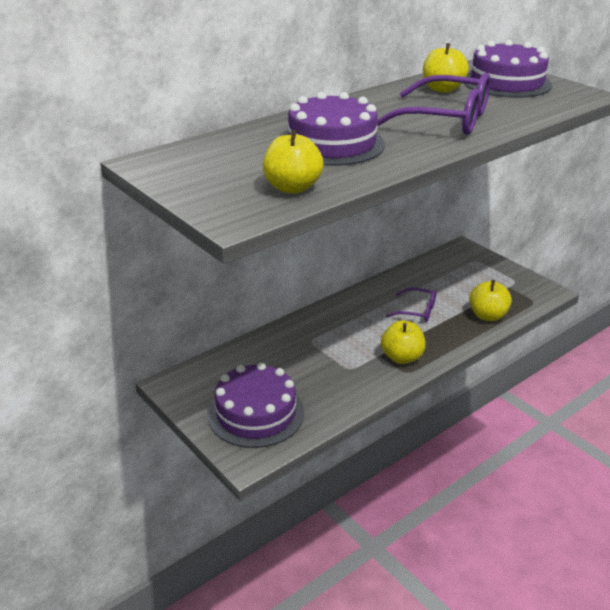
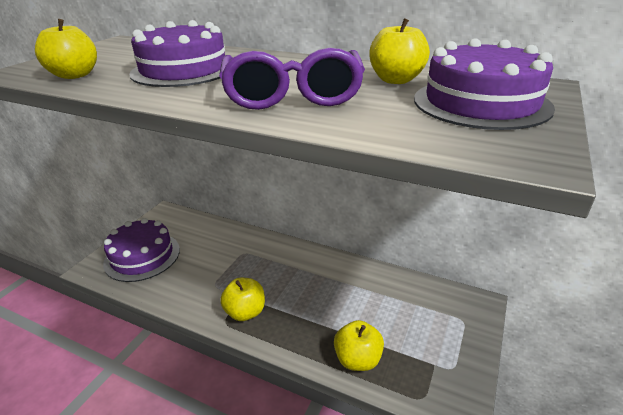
camera: 65 degrees right, 0 degrees up
(417, 311) = (328, 301): purple glasses -> none

